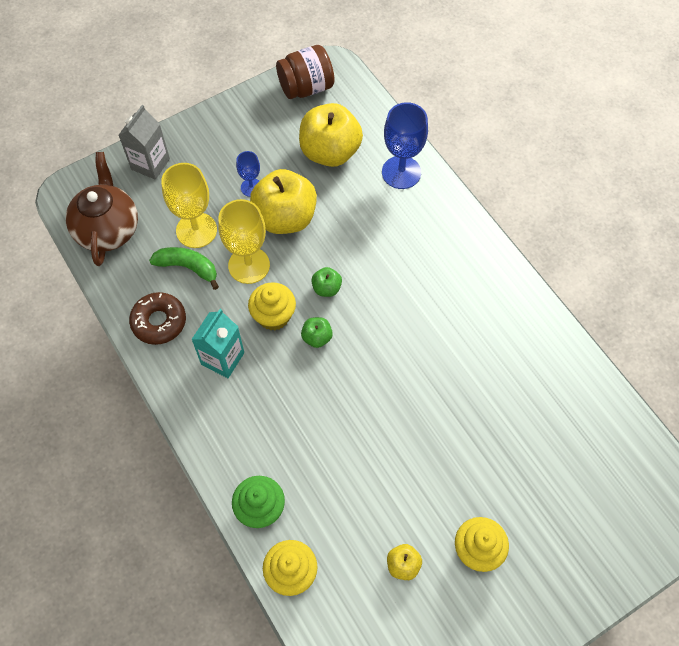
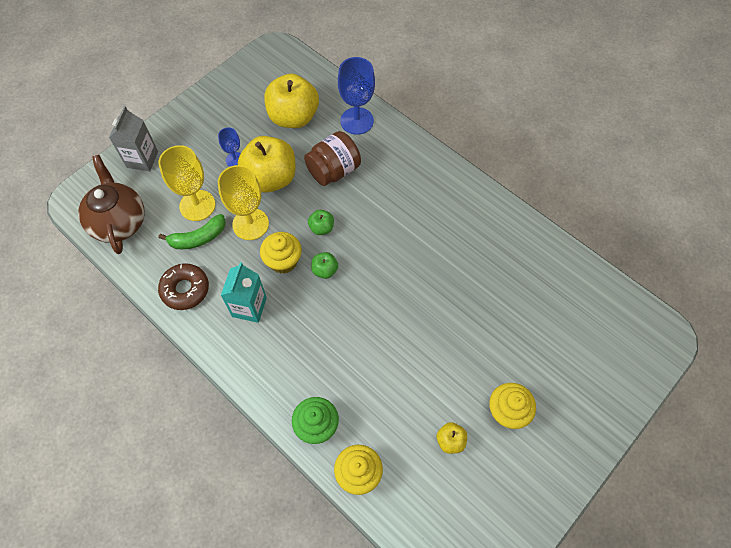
camera: 15 degrees left, 0 degrees up
(188, 267) = (198, 238): green banana -> green banana turned 150 degrees clockwise
(306, 87) = (259, 70): brown jar -> brown jar (333, 171)

